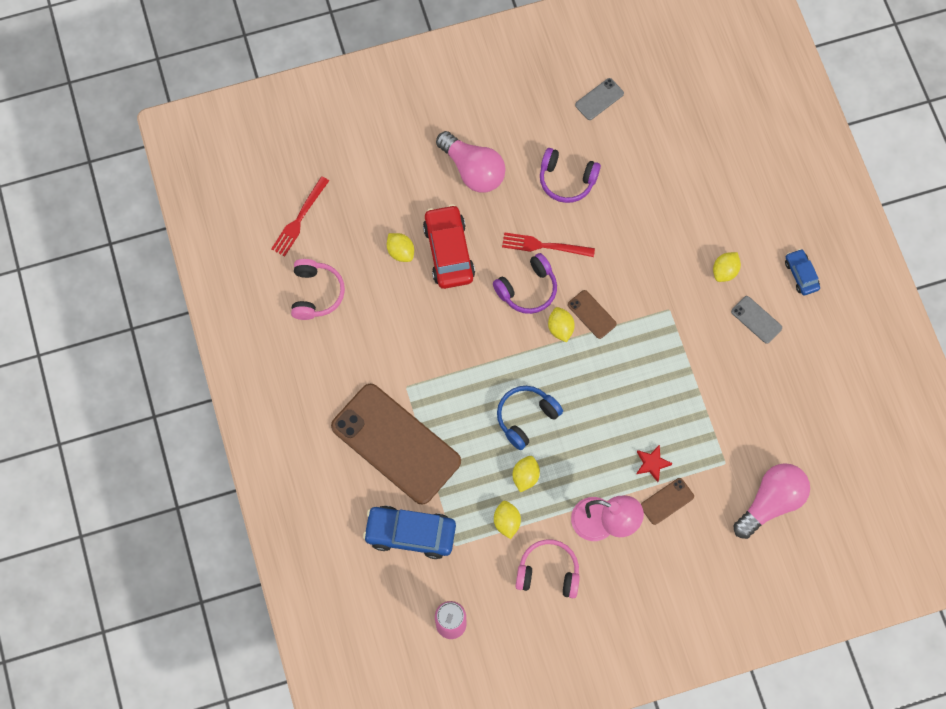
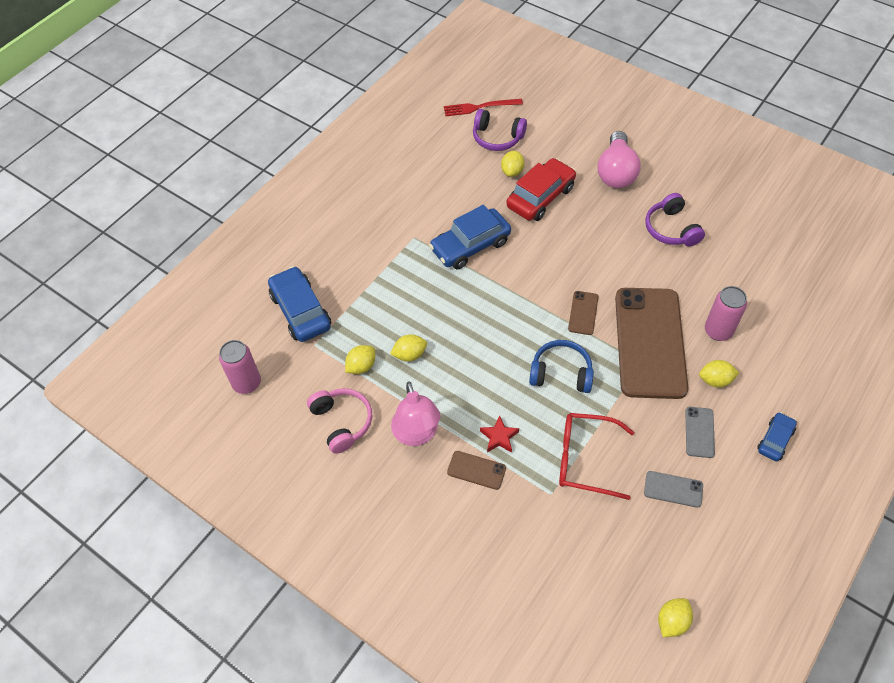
camera: 55 degrees right, 15 degrees down
(316, 293) = (435, 147): pink headphones -> none
(396, 443) = (364, 258): brown phone -> brown phone (650, 342)
(453, 348) = (470, 245): none -> blue car
(526, 417) = (458, 324): blue headphones -> blue headphones (561, 373)
(527, 289) = (561, 260): purple headphones -> purple headphones (497, 138)
(544, 246) = (605, 248): red fork -> none
(560, 328) = (551, 300): yellow lemon -> yellow lemon (672, 621)
(599, 99) = (756, 208): grey phone -> grey phone (673, 489)
(686, 231) = (718, 331): none -> pink can
(716, 417) = (585, 459): none -> red glasses
(771, 502) = (548, 556): pink light bulb -> none

